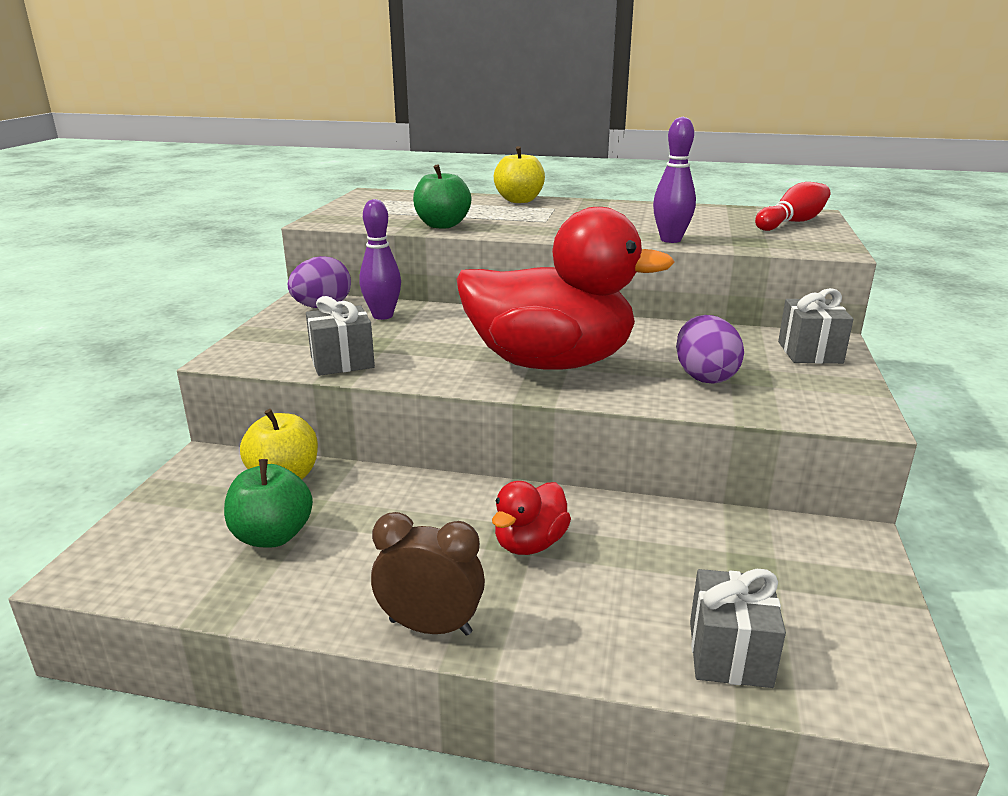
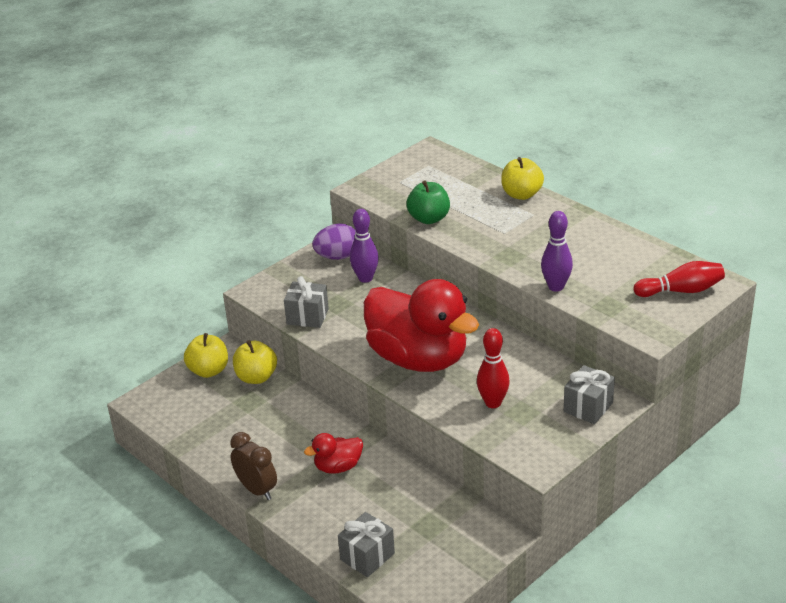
camera: 35 degrees right, 10 degrees up
(193, 492) = (209, 370): none -> yellow apple
(272, 536) = (226, 413): green apple -> none
(704, 377) = (493, 403): purple egg -> red bowling pin

